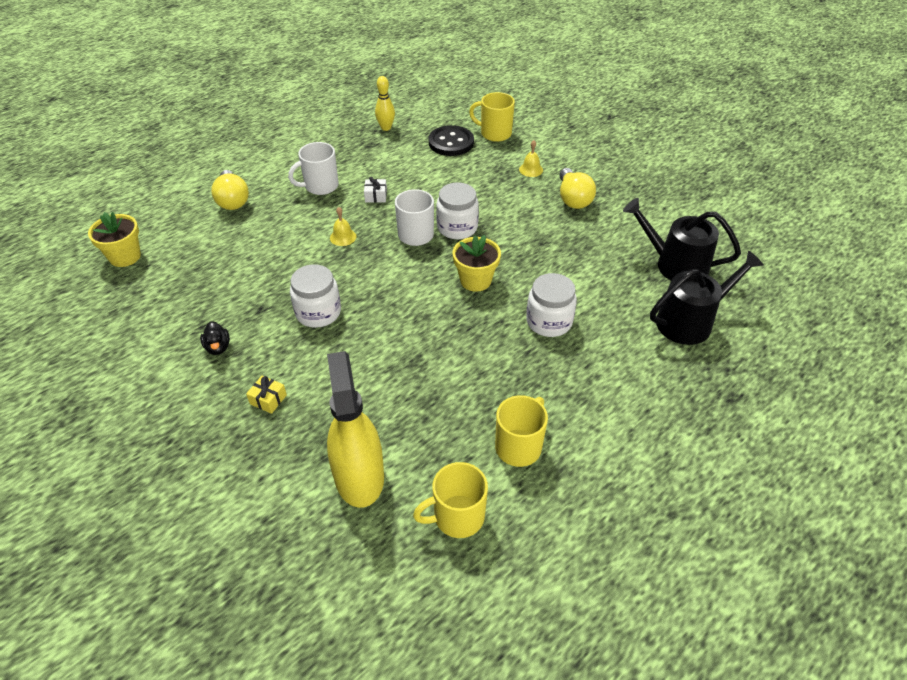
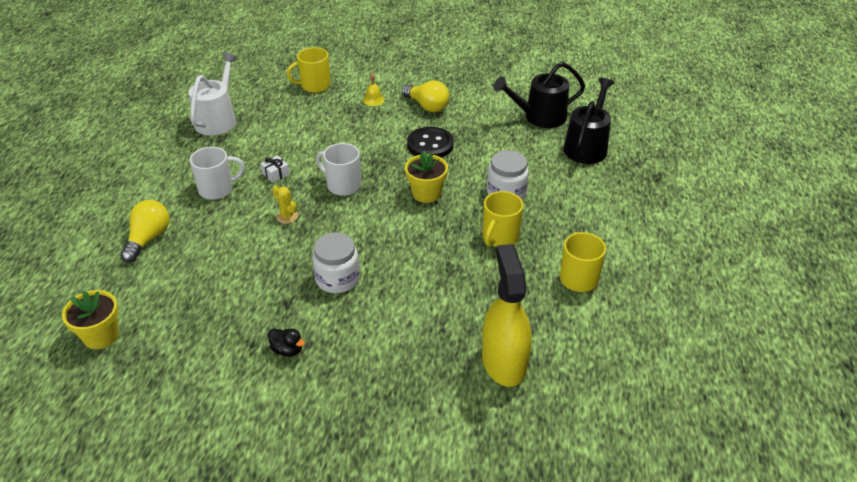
camera: 40 degrees left, 5 degrees down
(232, 200) = (148, 239): yellow light bulb -> yellow light bulb turned 105 degrees counterclockwise
(268, 399) = (377, 358): yellow gift -> none
(320, 186) = (217, 189): white mug -> white mug turned 135 degrees counterclockwise
(343, 237) = (287, 216): yellow bell -> yellow cactus
(359, 476) = (504, 361): yellow spray bottle -> yellow spray bottle turned 45 degrees clockwise
(386, 128) = (217, 119): yellow bowling pin -> white watering can
(451, 142) = (288, 107): black button -> black button (430, 145)
(457, 228) = (369, 165): white jar -> none
(457, 517) = (592, 342): yellow mug -> yellow mug (500, 237)

